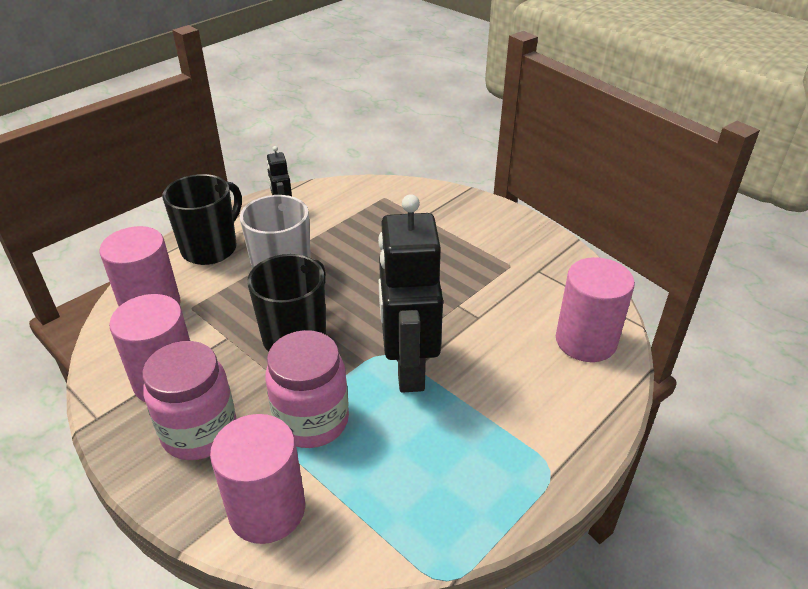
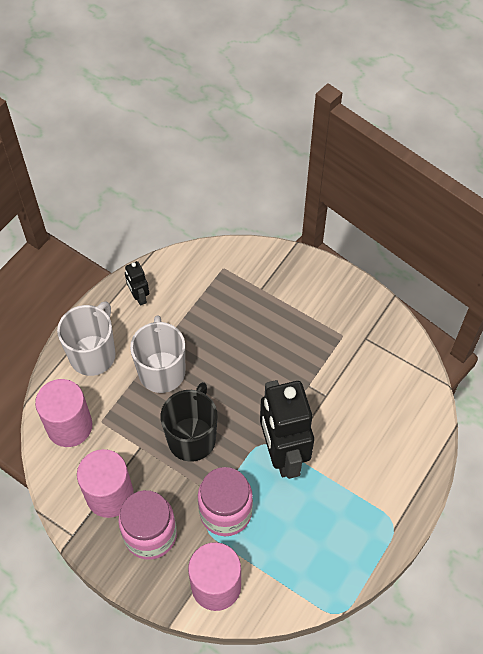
camera: 10 degrees left, 20 degrees up
(211, 248) = (93, 354): black mug -> white mug
(585, 341) = (408, 407): pink cylinder -> none

